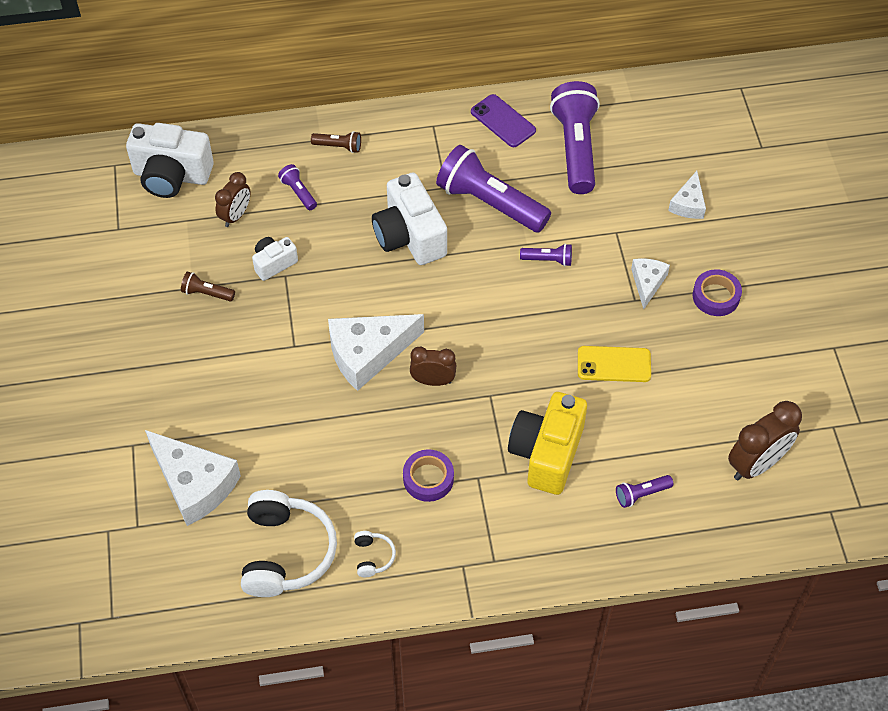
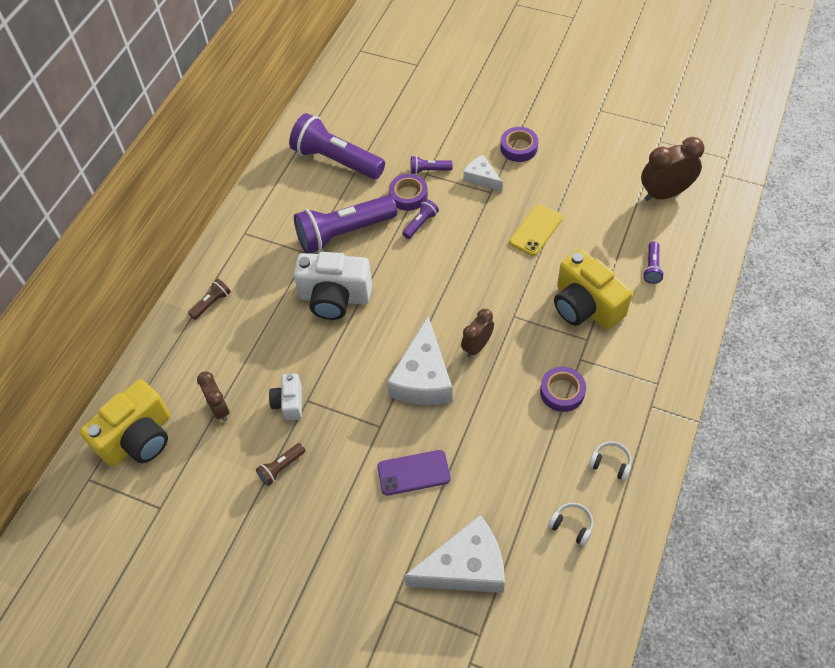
camera: 55 degrees left, 0 degrees up
(171, 176) = (138, 438): white camera -> yellow camera
(286, 552) = (571, 526): white headphones -> white headphones, size x0.44
(298, 192) = (233, 352): purple flashlight -> purple flashlight (429, 170)
(503, 121) = (277, 189): purple phone -> purple phone (413, 473)
(576, 231) = (408, 195): none -> purple tape
(688, 204) = (433, 124): white cheese -> none
(756, 464) = (664, 193): brown clock -> brown clock turned 105 degrees counterclockwise

